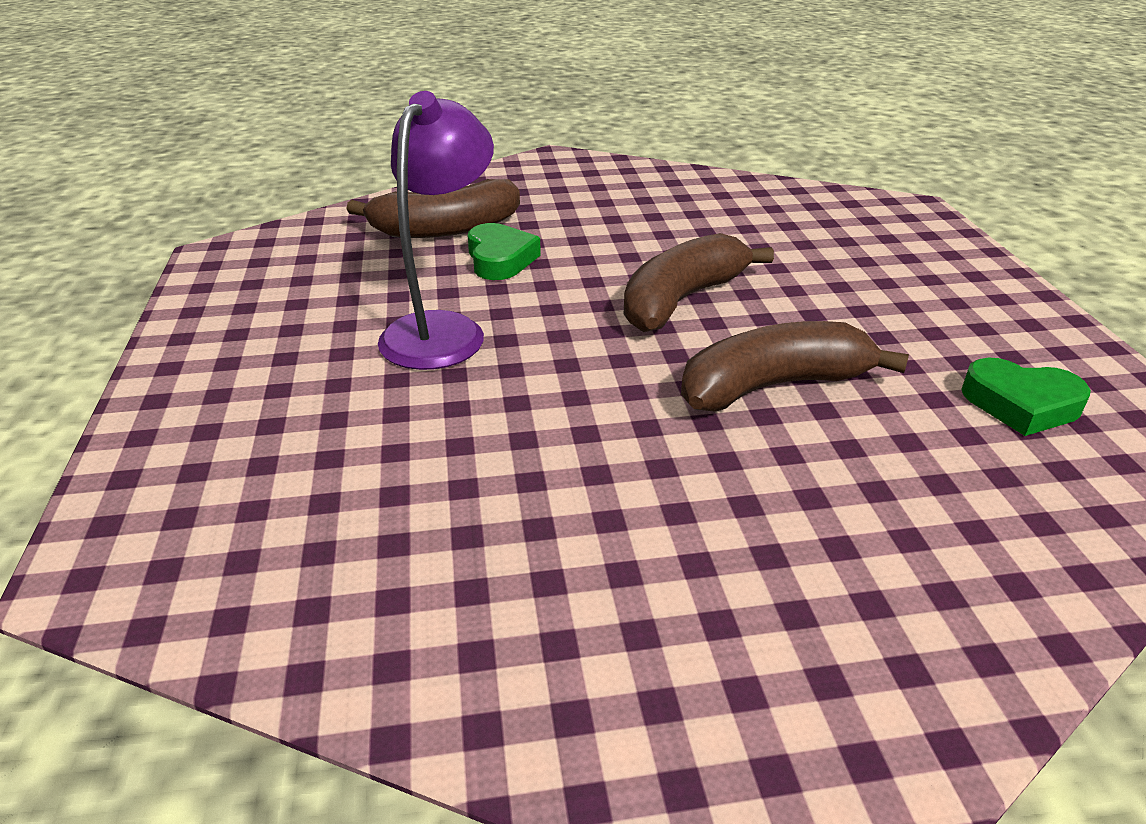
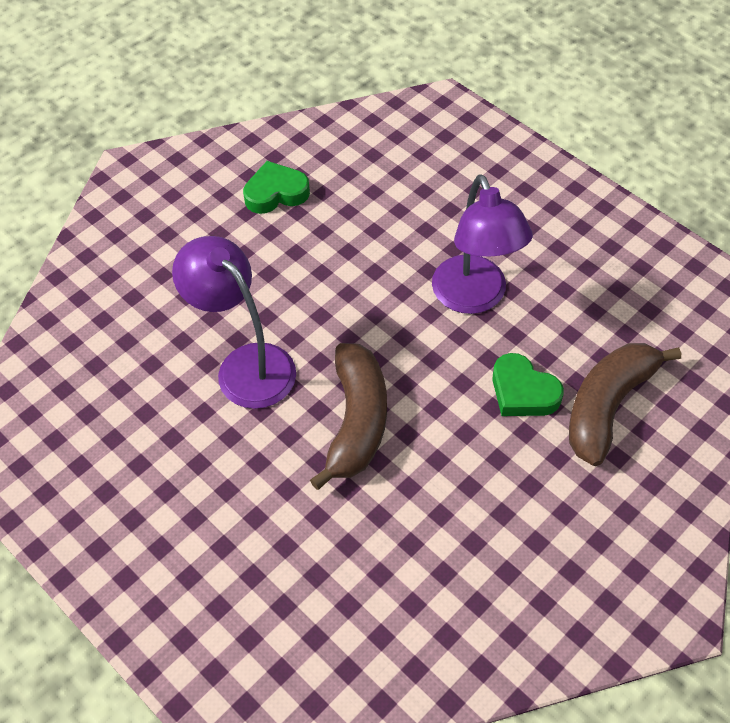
camera: 145 degrees right, 20 degrees up
(772, 386) = (245, 365): brown banana -> purple lamp
(1020, 404) = (93, 435): green heart -> green heart (276, 193)

